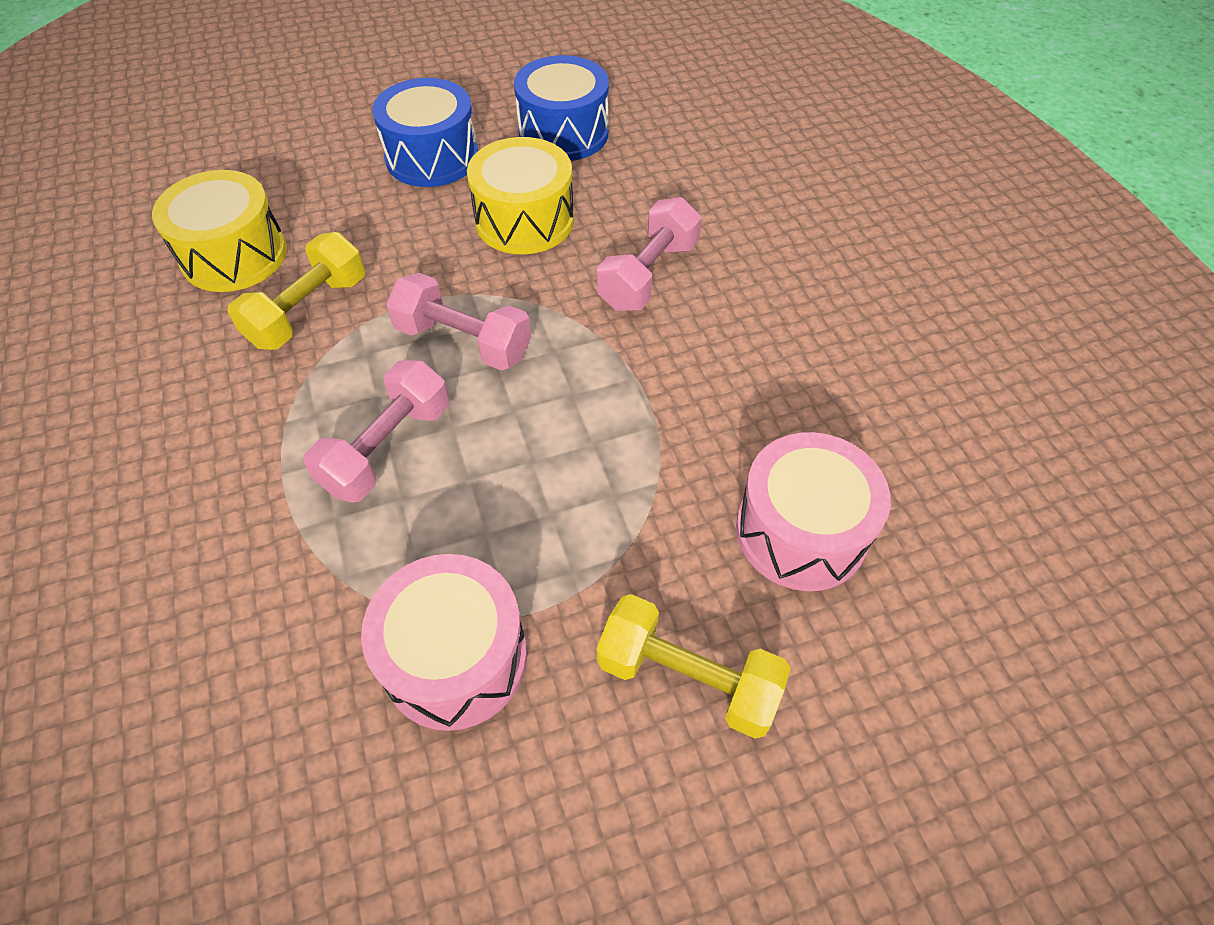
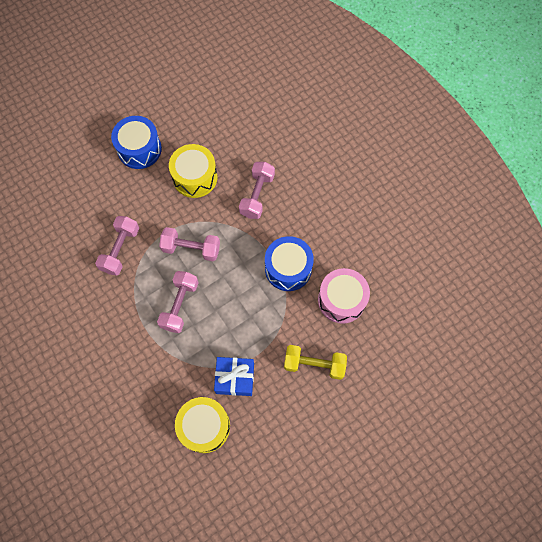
camera: 15 degrees left, 15 degrees up
(234, 255) = (74, 228): yellow drum -> yellow drum (204, 426)
(308, 311) = (120, 250): yellow dumbbell -> pink dumbbell
(455, 658) = (235, 378): pink drum -> blue gift
(563, 133) = (196, 119): blue drum -> blue drum (288, 268)

